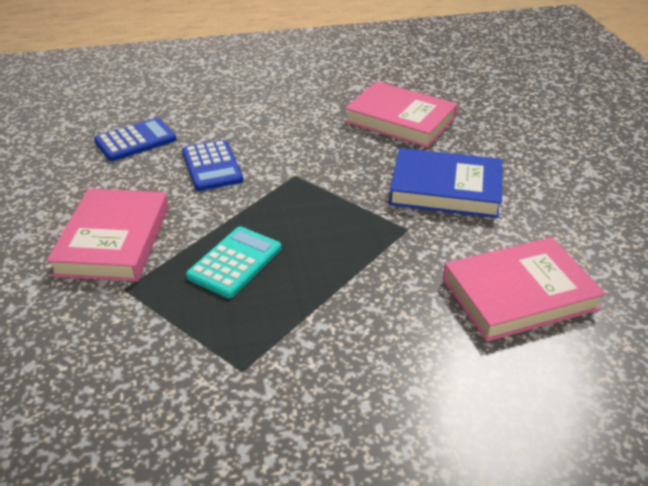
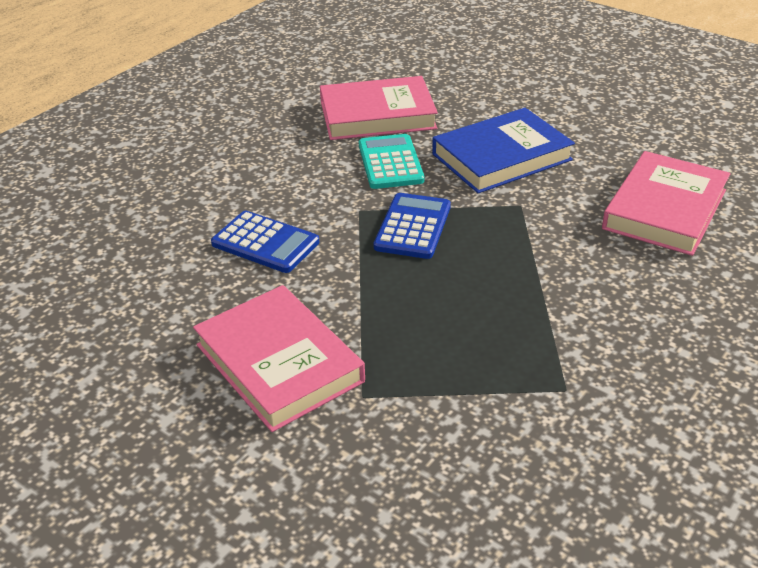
camera: 40 degrees left, 0 degrees up
(135, 140) = (138, 260): blue calculator -> blue calculator (413, 227)
(235, 262) = (426, 313): turquoise calculator -> turquoise calculator (390, 163)

